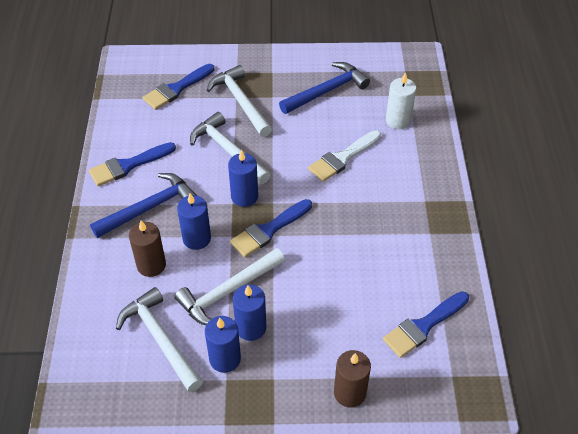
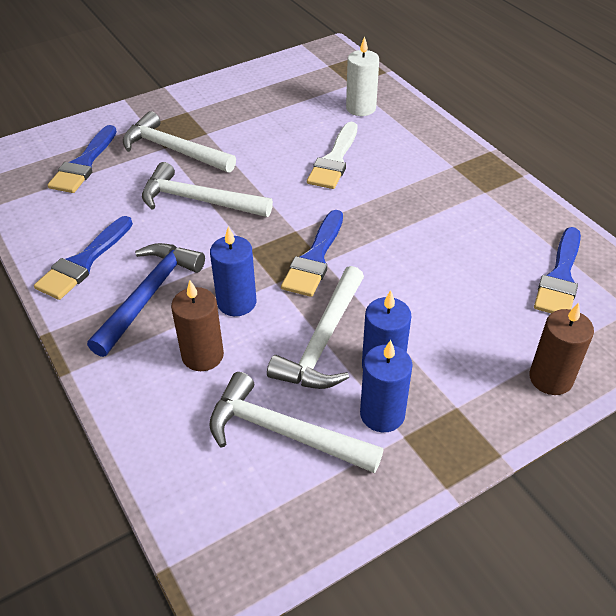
camera: 30 degrees left, 5 degrees down
(244, 196) = (257, 237): blue candle -> none
(327, 91) = (263, 108): blue hammer -> none

